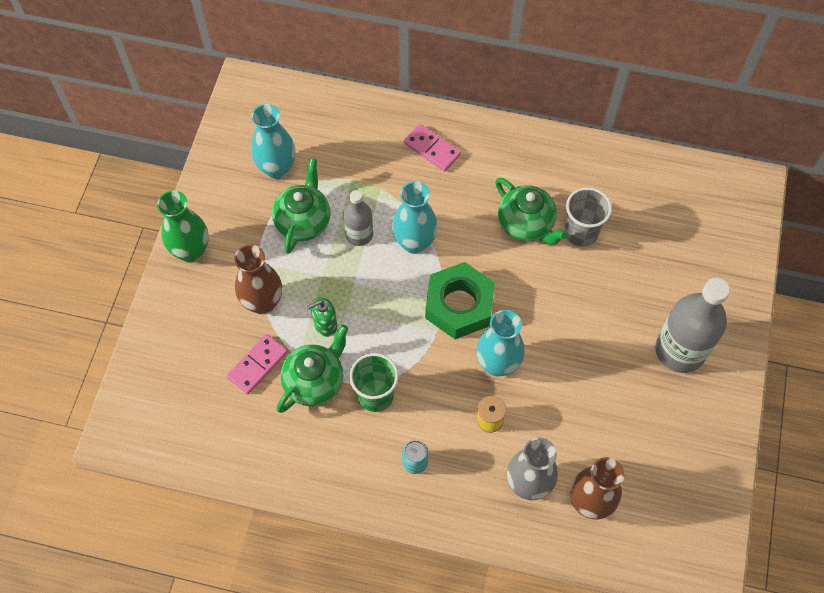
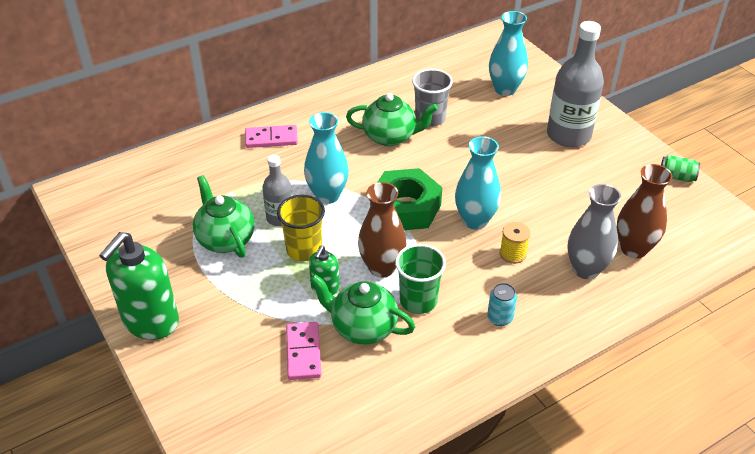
camera: 45 degrees left, 20 degrees down
(191, 251) = (150, 321): green vase -> green soap dispenser
(263, 302) = (256, 310): brown vase -> brown vase (382, 267)
(277, 169) = (162, 222): turquoise vase -> turquoise vase (505, 89)
(315, 381) = (362, 327): green teapot -> green teapot turned 60 degrees counterclockwise
(346, 279) = (304, 250): none -> yellow cup
(720, 473) = (676, 177): none -> green can

